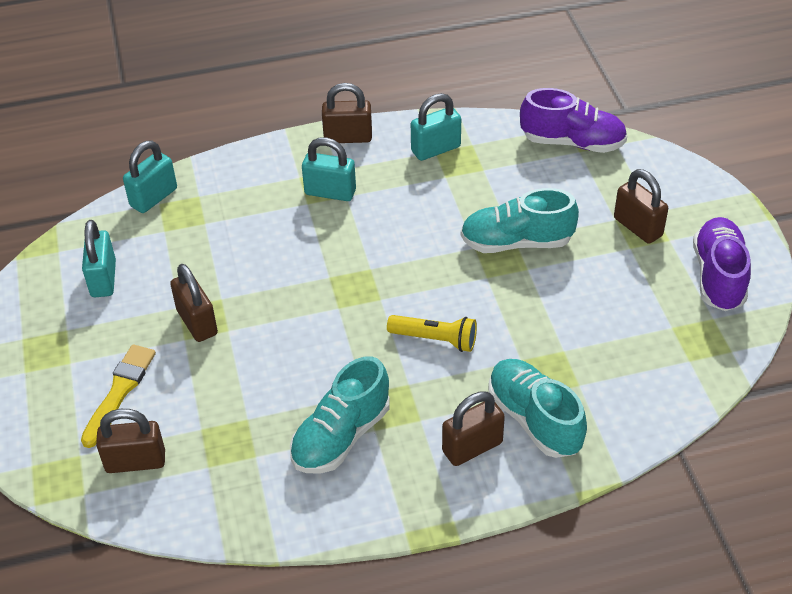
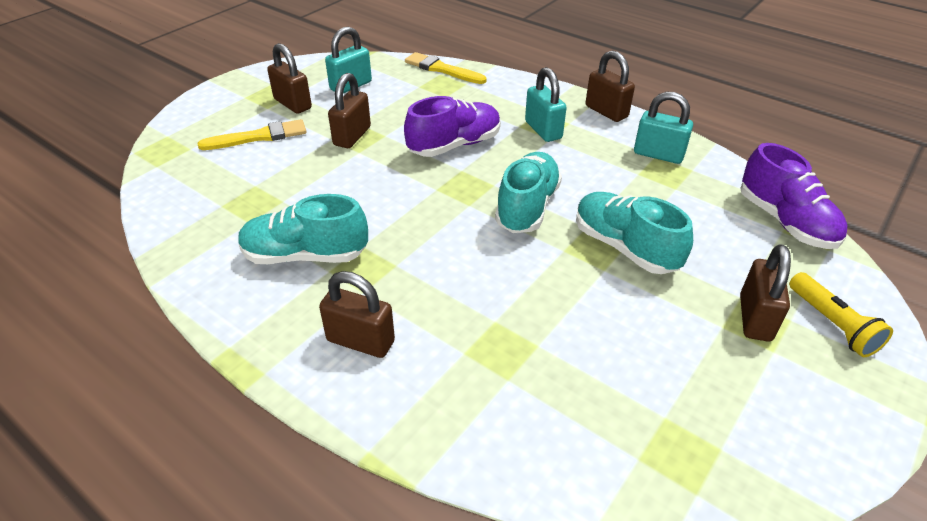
camera: 50 degrees right, 5 degrees down
(135, 461) = (201, 172): brown padlock -> brown padlock (292, 104)
(153, 197) = (442, 69): turquoise padlock -> yellow brush
(435, 339) = (460, 255): yellow flashlight -> yellow flashlight (832, 324)
(534, 419) = (432, 368): turquoise shoe -> turquoise shoe (527, 207)
(718, 276) = (783, 420): purple shoe -> purple shoe (454, 145)

